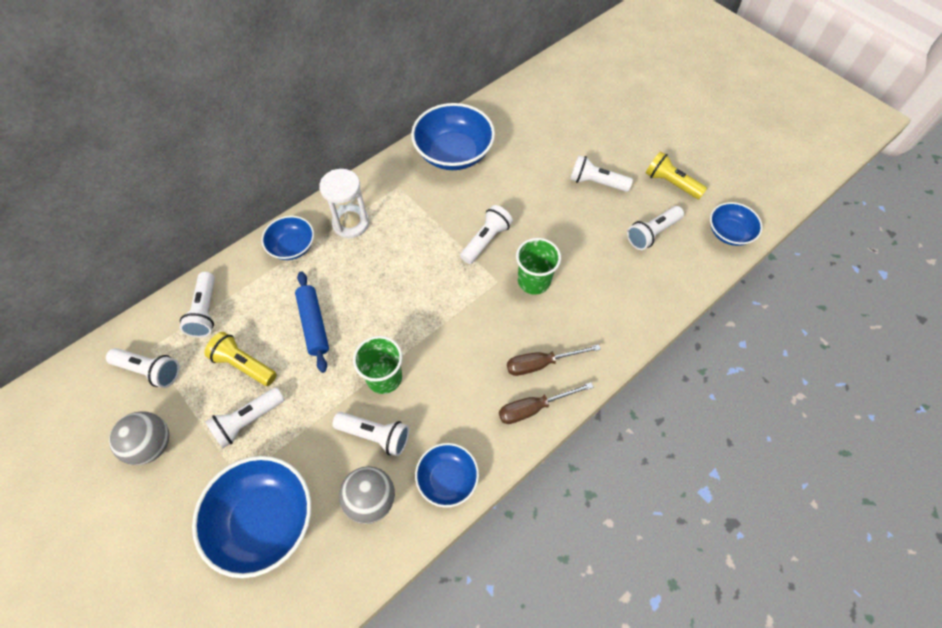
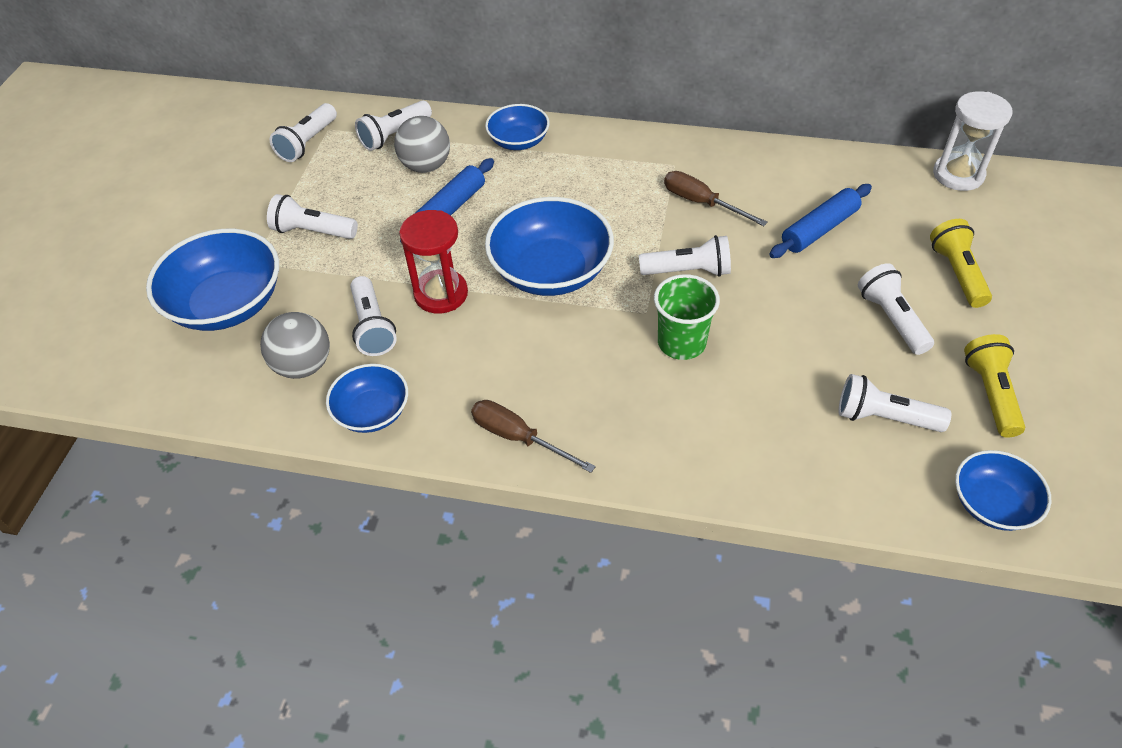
camera: 55 degrees right, 10 degrees down
(149, 370) = (308, 143): white flashlight -> white flashlight turned 45 degrees clockwise
(152, 445) = (242, 190): grey ball -> grey ball (426, 166)
(244, 365) = (365, 193): yellow flashlight -> yellow flashlight (957, 273)
(351, 223) = (589, 161): white hourglass -> white hourglass (958, 175)
(384, 377) = (441, 294): green cup -> red hourglass
(453, 153) = (770, 177): blue bowl -> blue bowl (551, 271)
(511, 163) = (819, 229): none -> blue rolling pin
(541, 363) = (580, 412): brown screwdriver -> brown screwdriver (701, 203)

